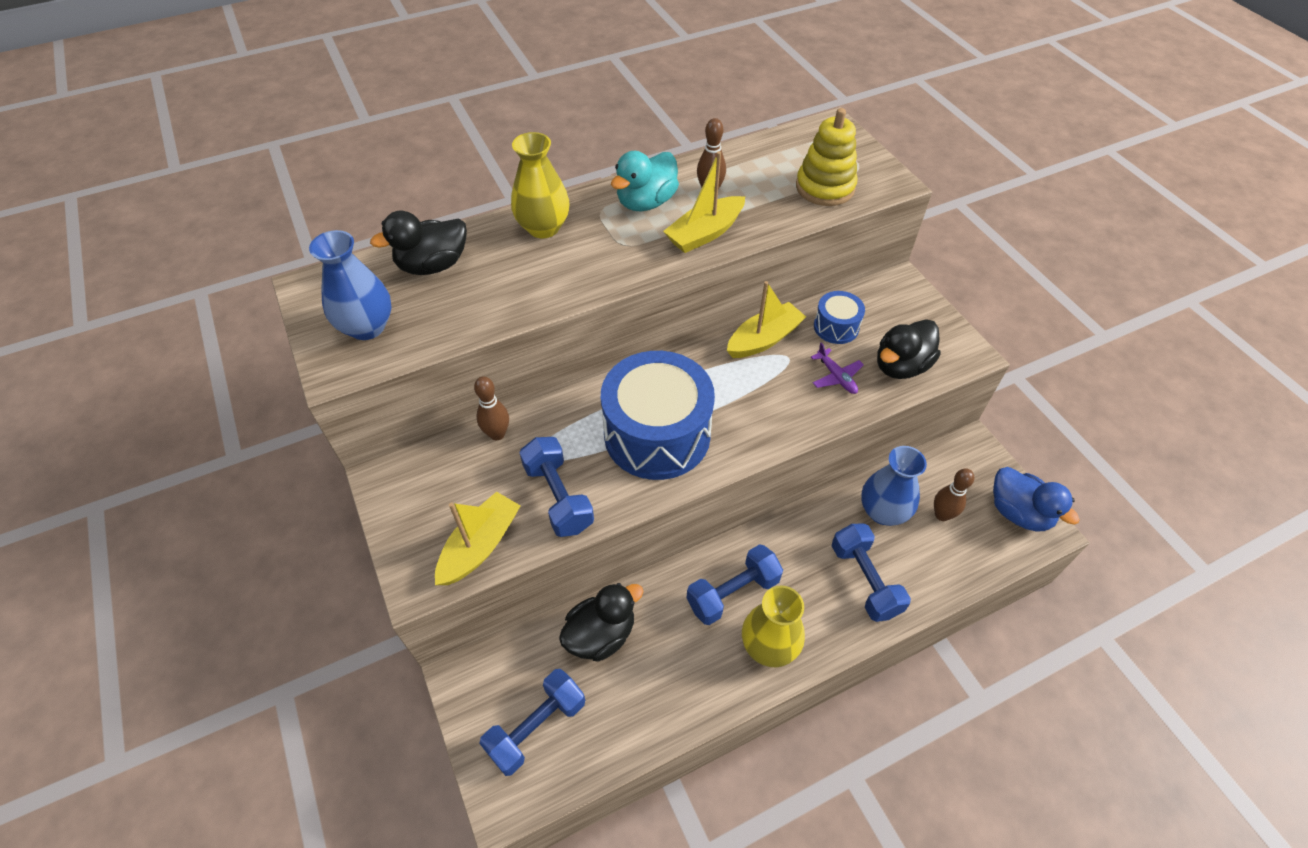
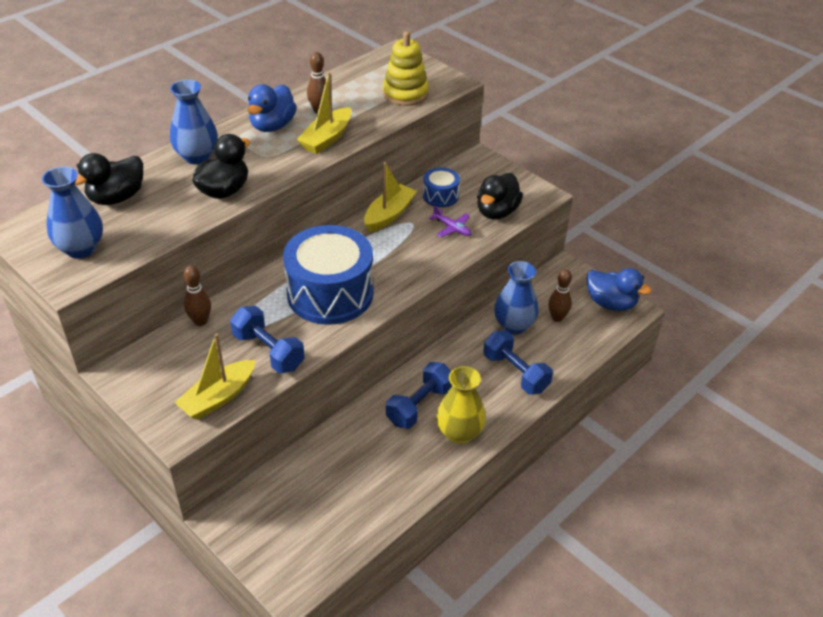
camera: 20 degrees left, 10 degrees down
(480, 546) = (218, 397): yellow boat -> yellow boat turned 150 degrees counterclockwise
(536, 727) = (298, 534): blue dumbbell -> none
(543, 228) = (197, 157): yellow vase -> blue vase
(601, 634) = (326, 459): black duck -> black duck (224, 191)
(646, 202) = (272, 126): turquoise duck -> blue duck

